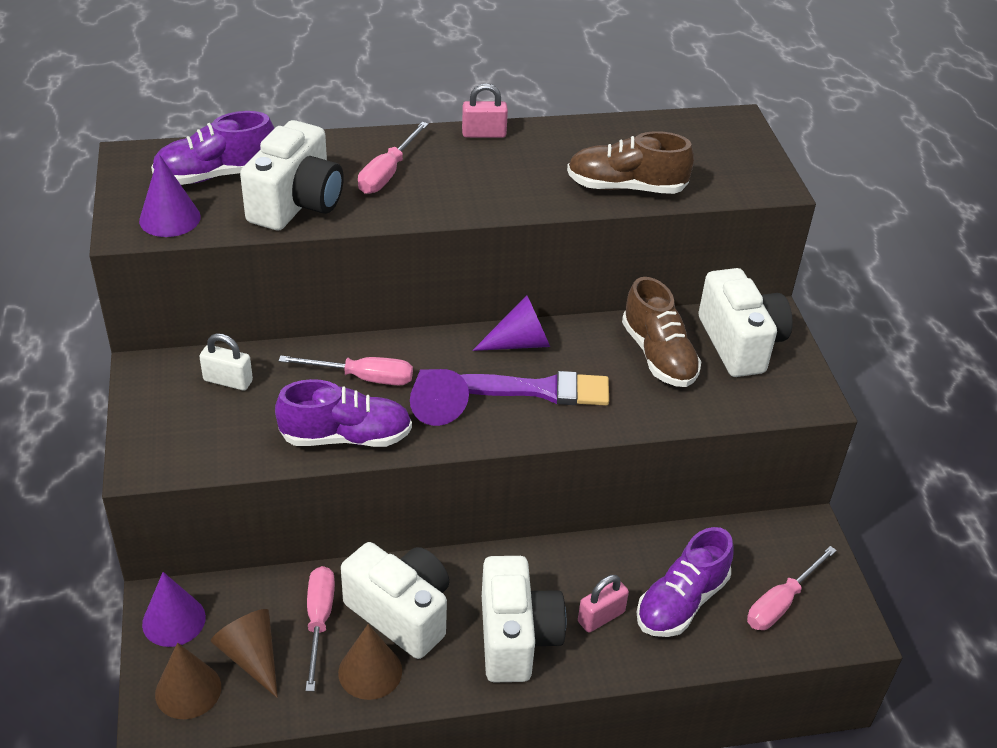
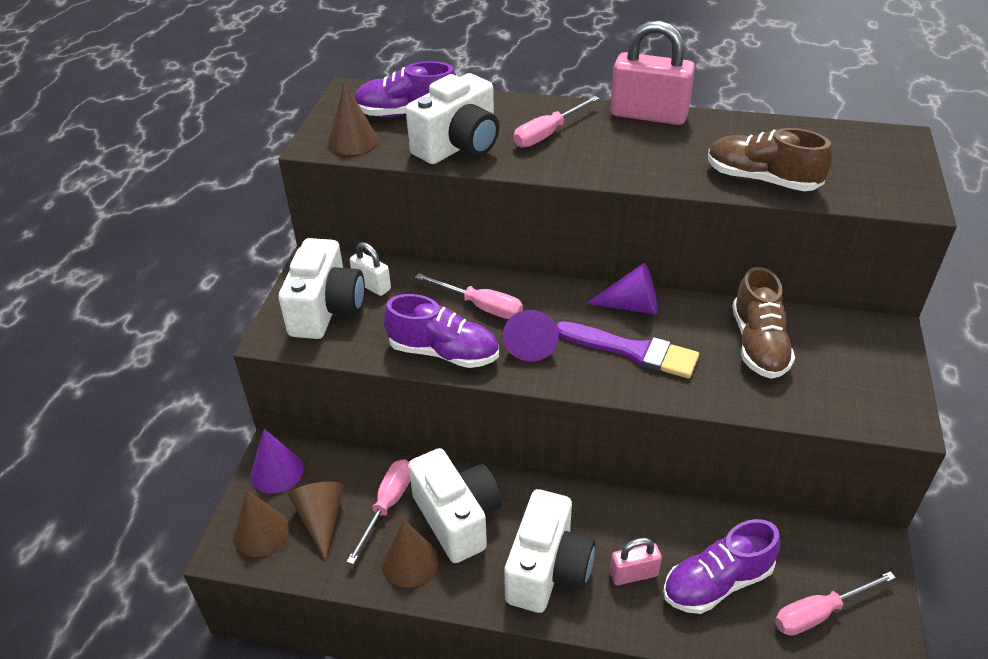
camera: 25 degrees right, 0 degrees up
(170, 218) = (353, 141): purple cone -> brown cone
(484, 134) = (648, 115): pink padlock -> pink padlock, size x1.89
(740, 343) = (846, 350): white camera -> white camera (326, 310)

